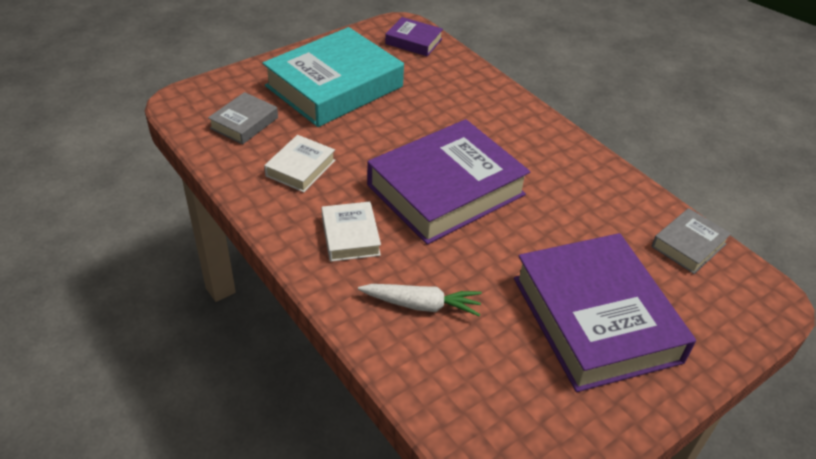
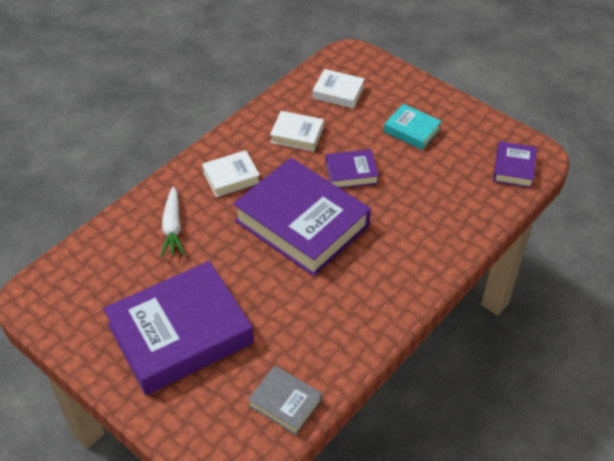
camera: 80 degrees right, 5 degrees up
(244, 123) = (338, 92): grey book -> white book
(334, 86) = (412, 130): turquoise book -> turquoise book, size x0.47
(381, 139) = (351, 173): none -> purple book

